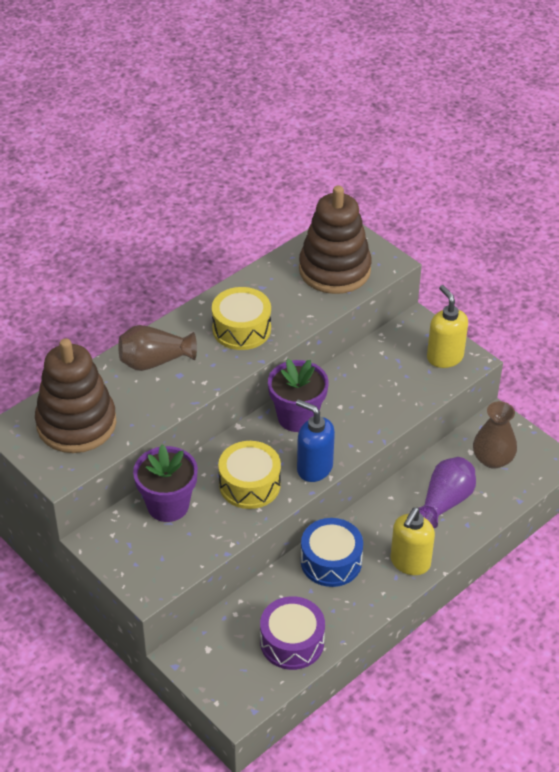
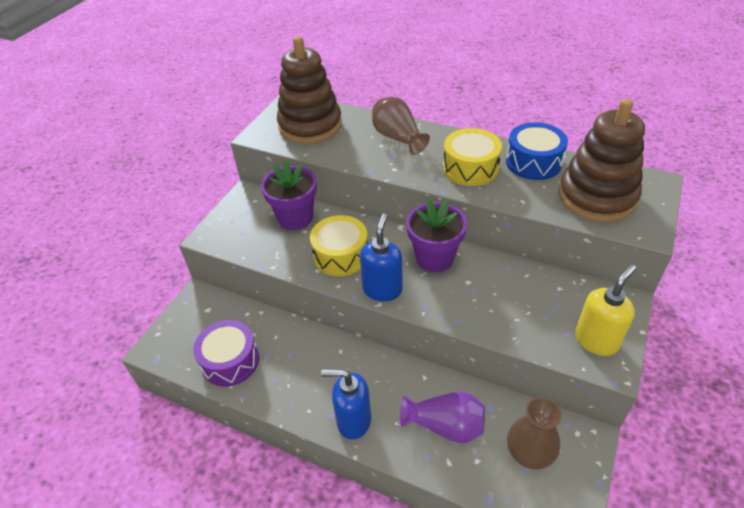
camera: 70 degrees right, 0 degrees up
(331, 561) = (327, 357): blue drum -> blue drum (533, 162)
(410, 563) = (353, 420): yellow soap dispenser -> blue soap dispenser

